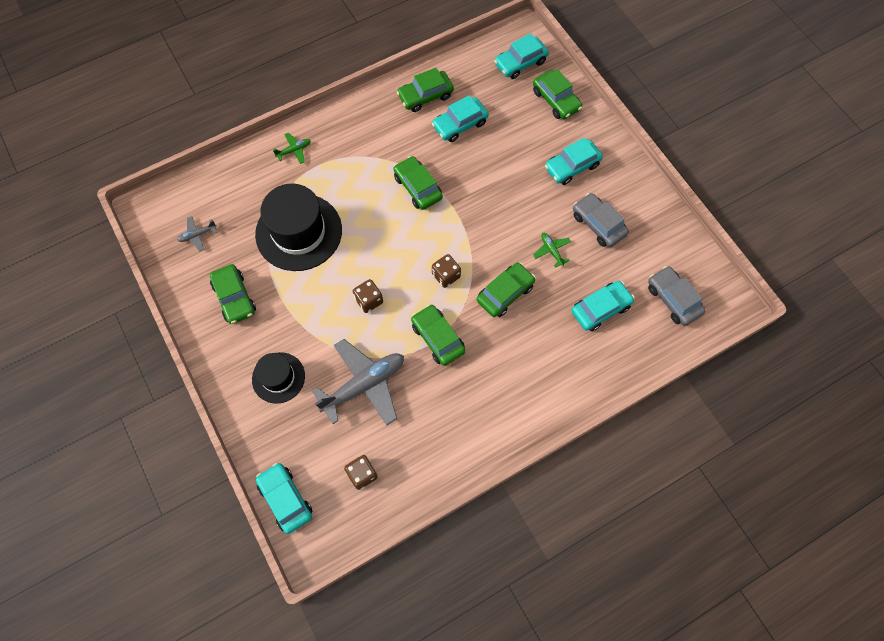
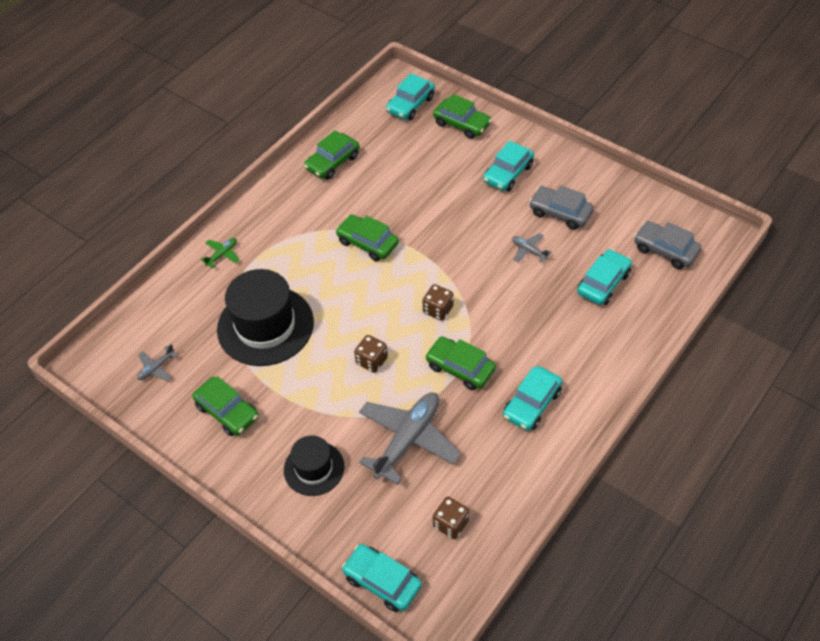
camera: 20 degrees left, 15 degrees down
(460, 124) = (380, 175): turquoise car -> turquoise car (532, 404)
(505, 293) = (504, 303): green car -> none
(551, 251) = (529, 251): green plane -> grey plane

